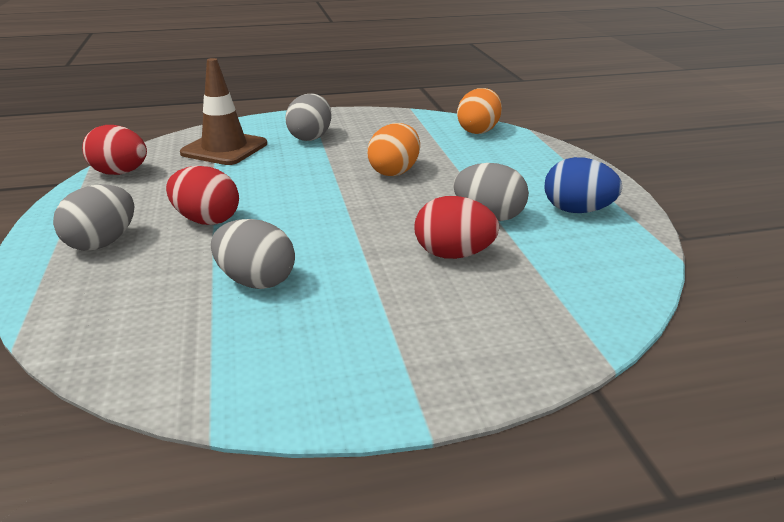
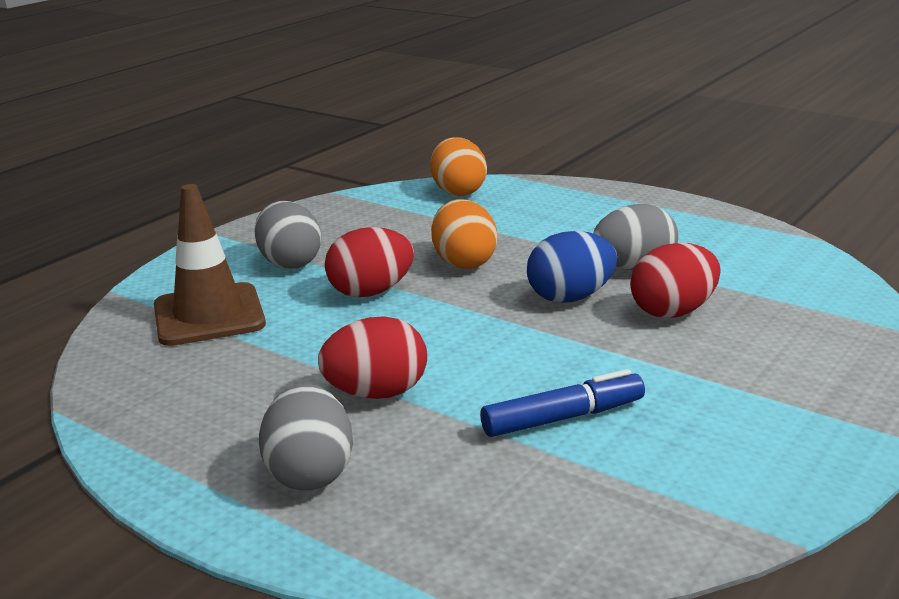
camera: 40 degrees left, 5 degrees down
(120, 173) = (131, 398): red egg -> red egg (371, 292)
(256, 281) = (562, 418): grey egg -> blue marker
(577, 211) = (689, 233): blue egg -> blue egg (570, 297)

